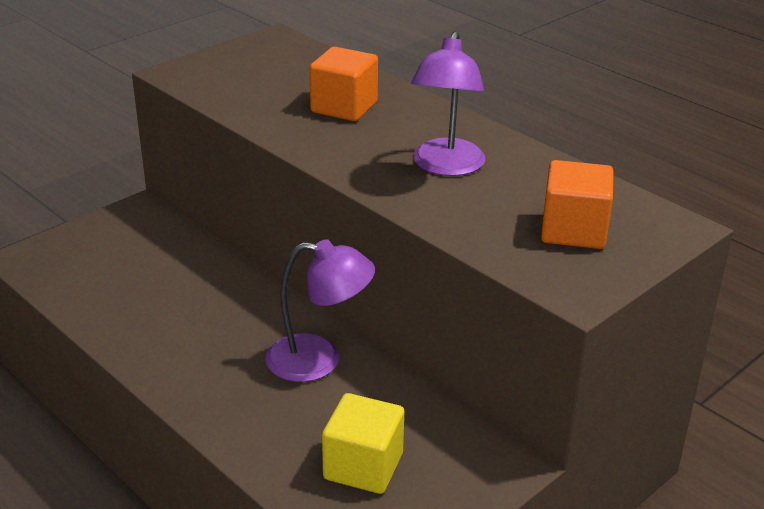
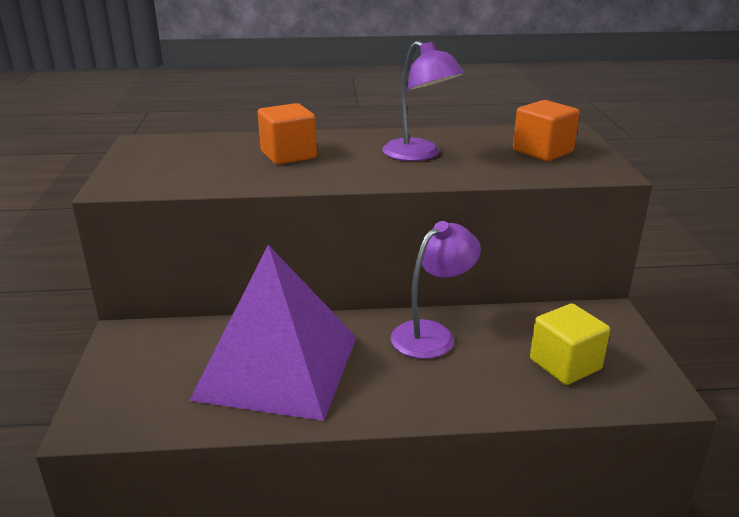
camera: 50 degrees left, 5 degrees down
(176, 301) = (278, 366): none -> purple pyramid

